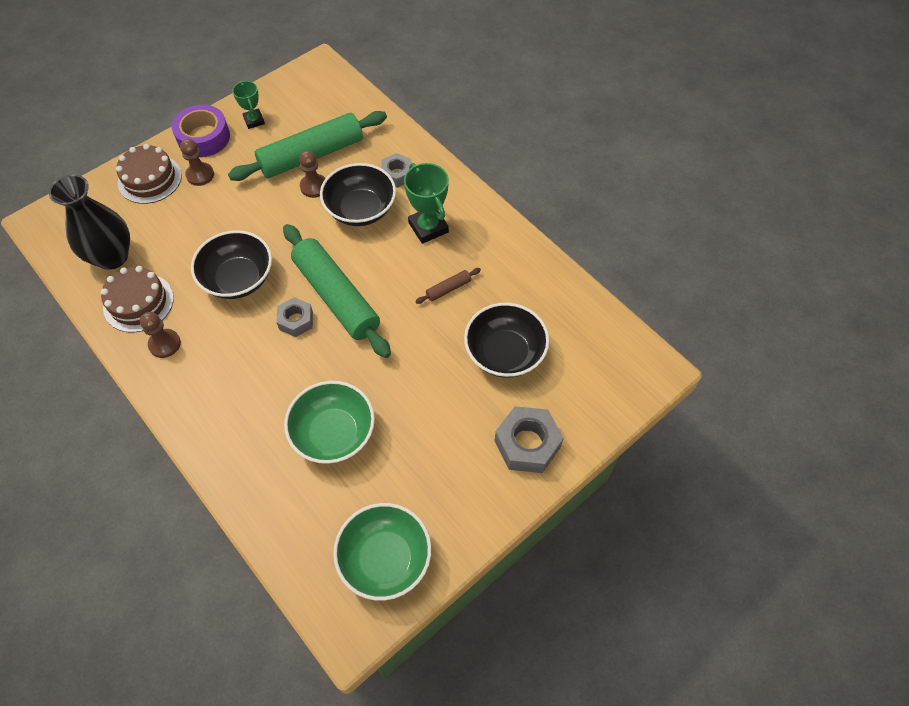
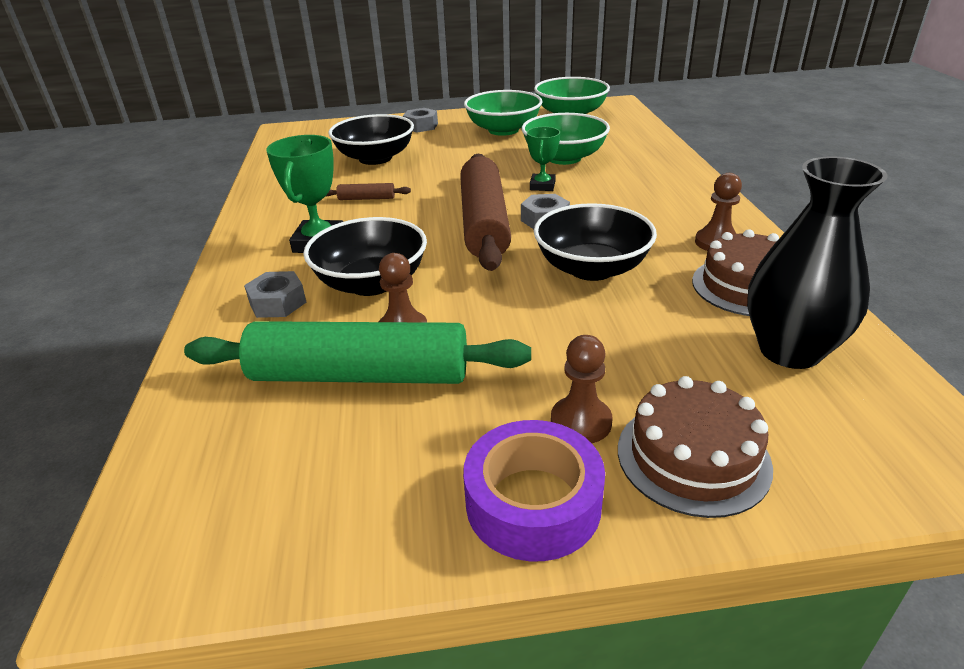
camera: 145 degrees left, 25 degrees down
(254, 121) = (399, 492): green trophy -> green trophy (542, 186)
(337, 297) = (483, 223): green rolling pin -> brown rolling pin
(433, 475) = (503, 130): none -> green bowl
(527, 444) = (421, 126): grey nut -> grey nut, size x0.62

